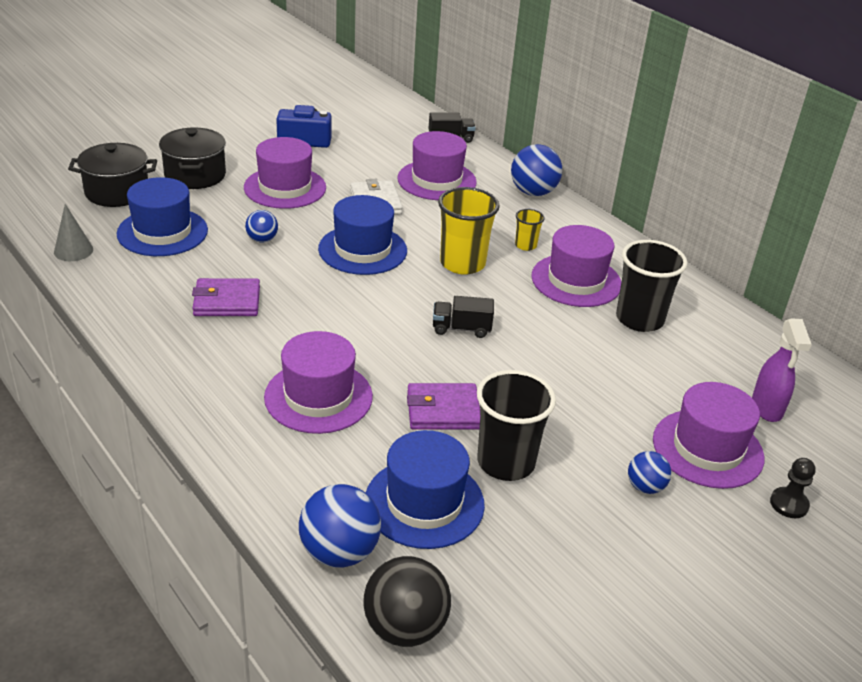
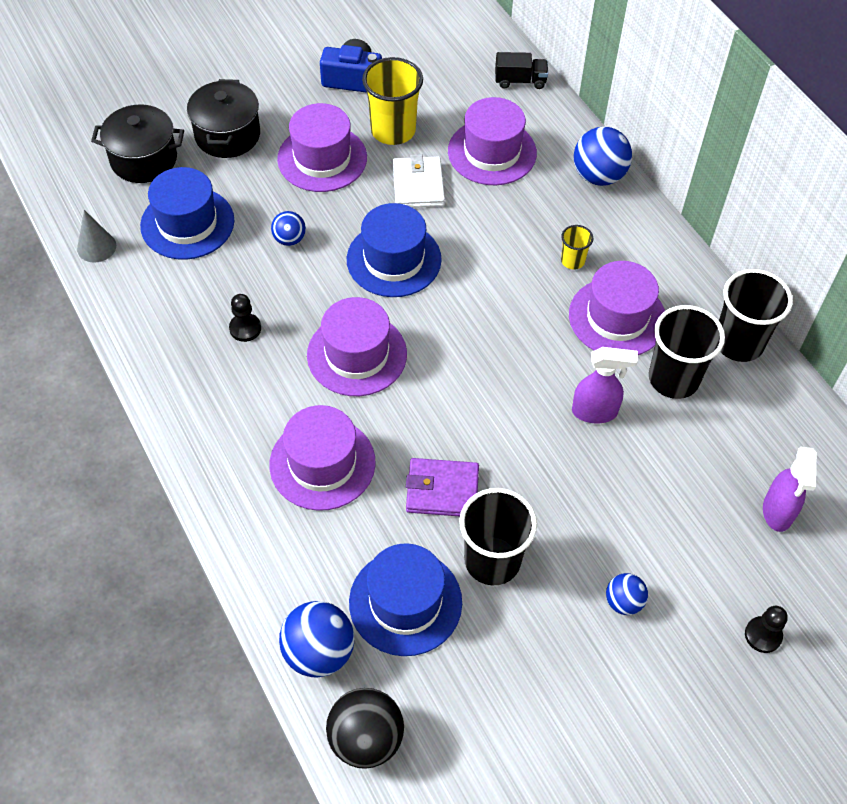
camera: 10 degrees right, 20 degrees up
(227, 301) = (245, 328): purple wallet -> black pawn
(461, 329) = (480, 381): black truck -> none
(462, 263) = (498, 285): yellow cup -> yellow cup (393, 130)
(575, 345) = (595, 412): none -> purple spray bottle
(689, 293) = (738, 342): none -> black cup
(707, 448) = (699, 559): purple hat -> purple hat (357, 354)

